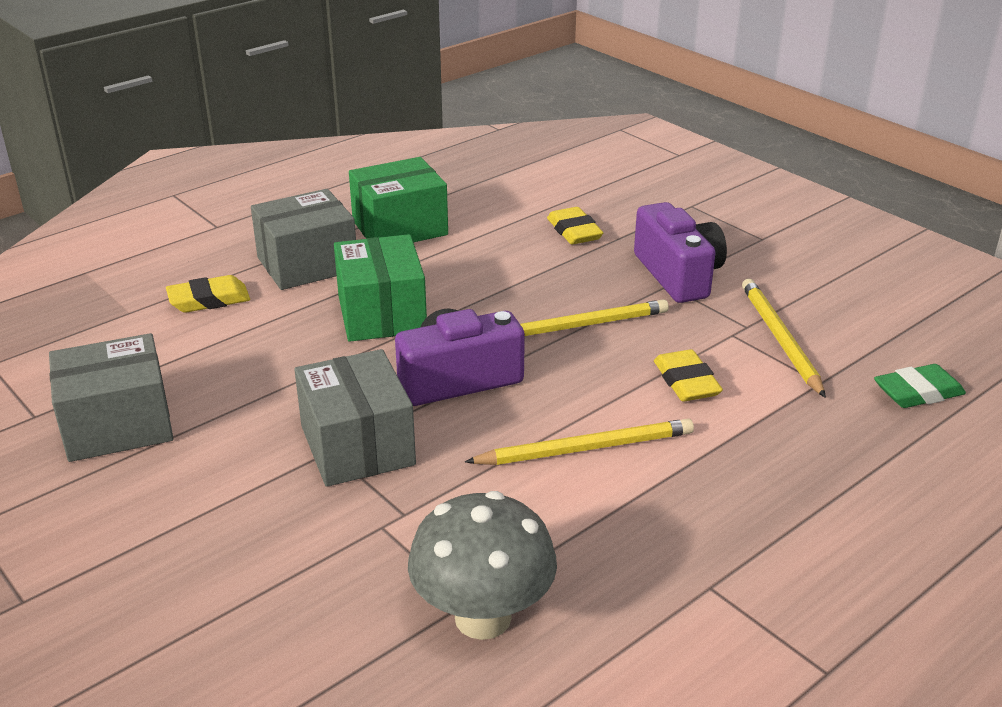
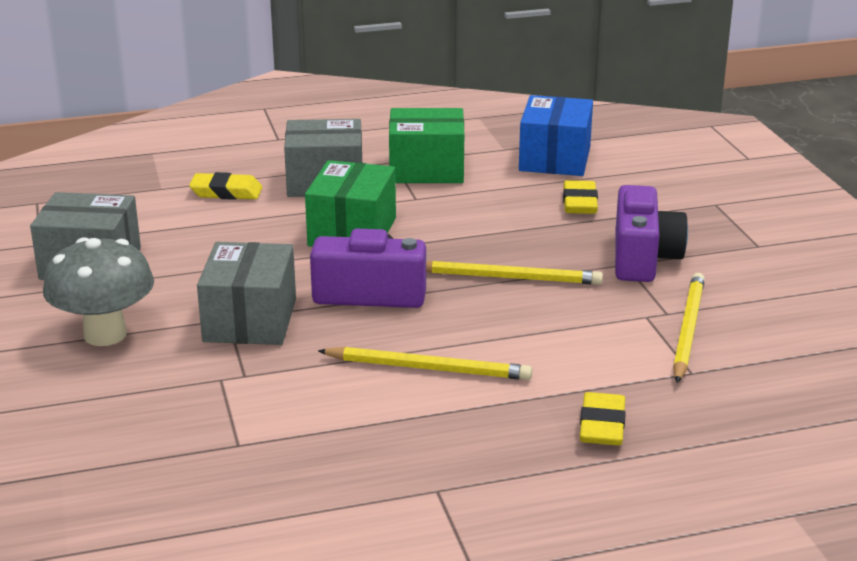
camera: 25 degrees right, 5 degrees down
(483, 617) = (240, 457): grey mushroom -> grey mushroom (105, 334)
(513, 190) = (555, 159): none -> blue box
(686, 382) = (565, 342): yellow eraser -> yellow eraser (602, 425)
(918, 392) = (779, 403): green eraser -> none

